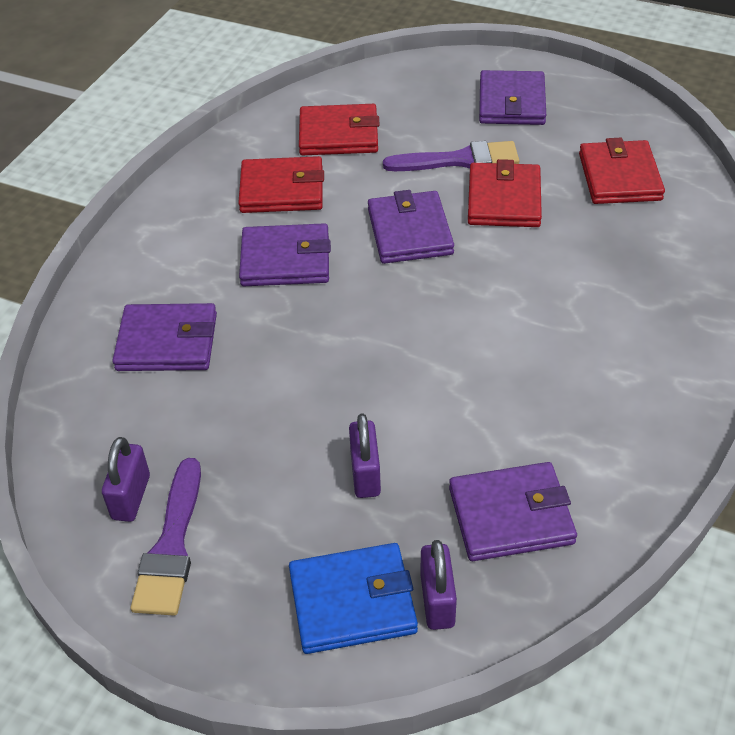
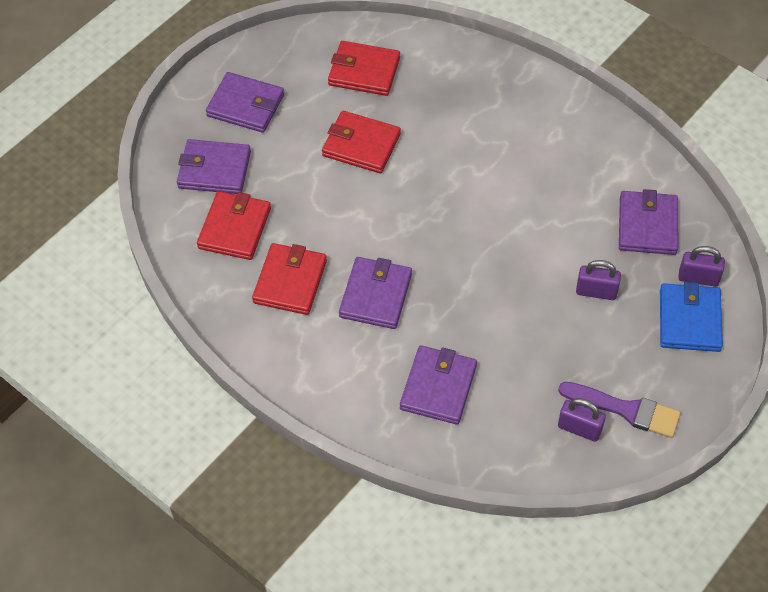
camera: 75 degrees left, 10 degrees up
(410, 232) = (374, 210): purple wallet -> purple wallet (214, 170)
(459, 160) = (303, 158): purple brush -> none

